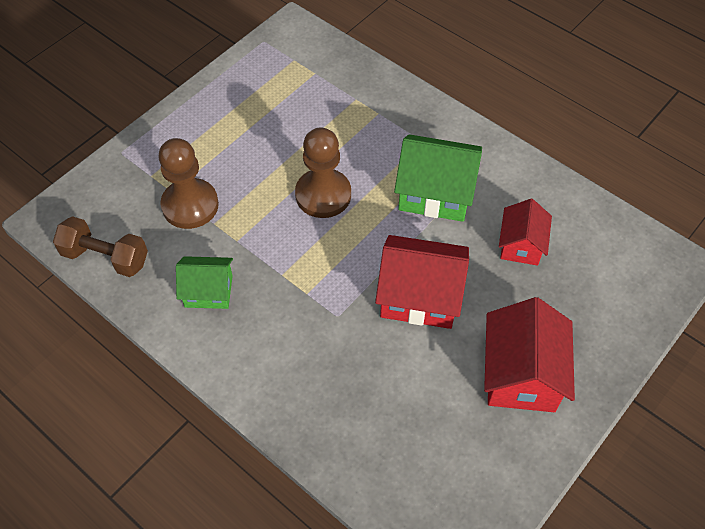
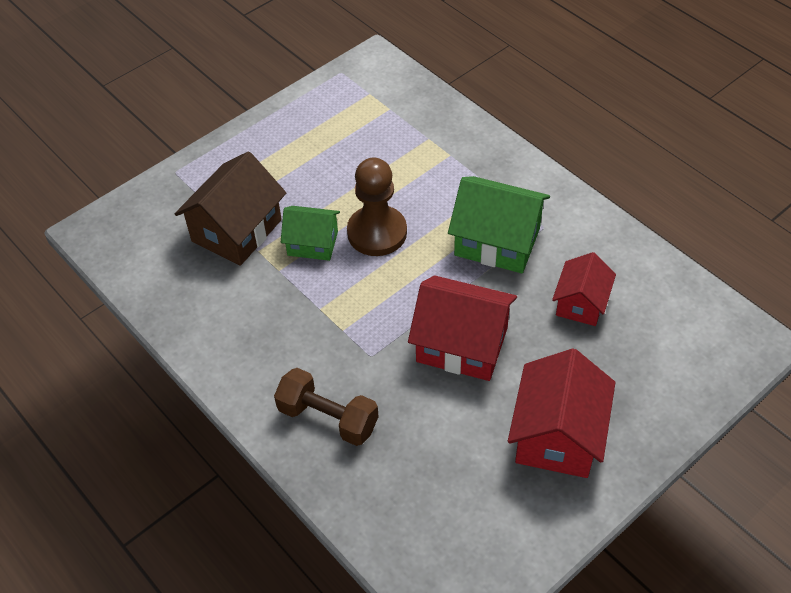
camera: 10 degrees right, 5 degrees down
(105, 257) = (142, 274): brown dumbbell -> brown dumbbell (328, 418)
(190, 205) = (236, 230): brown pawn -> brown house
(208, 291) = (241, 317): green house -> green house (312, 243)

